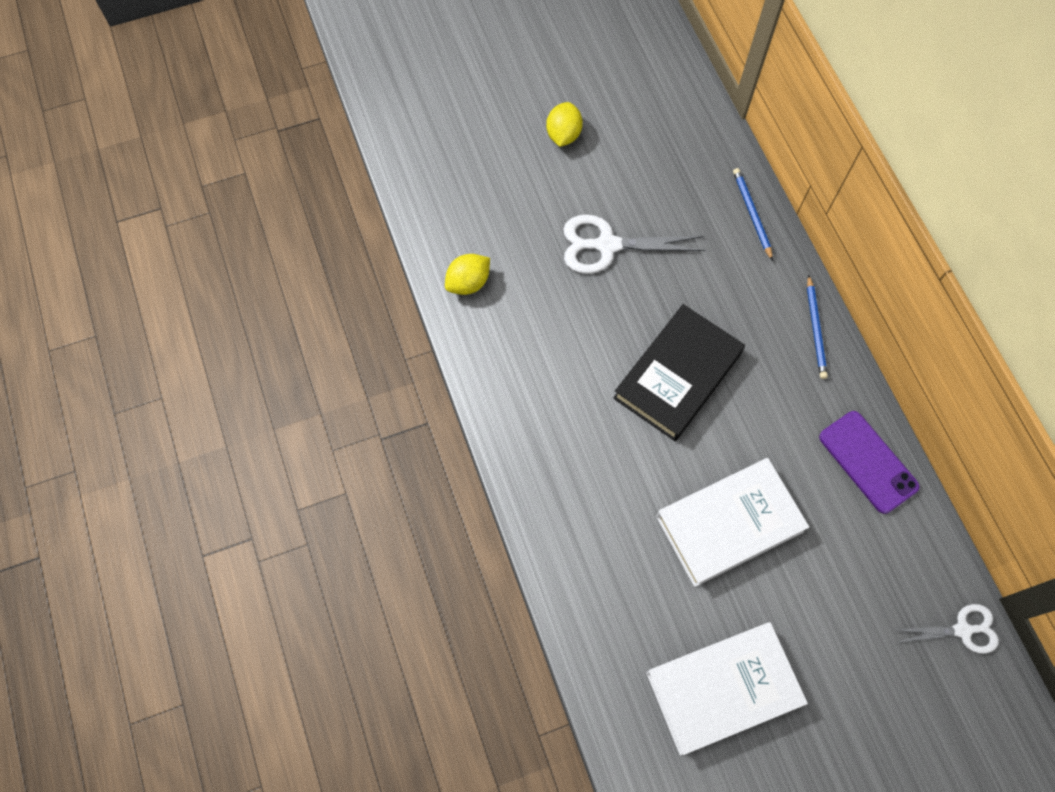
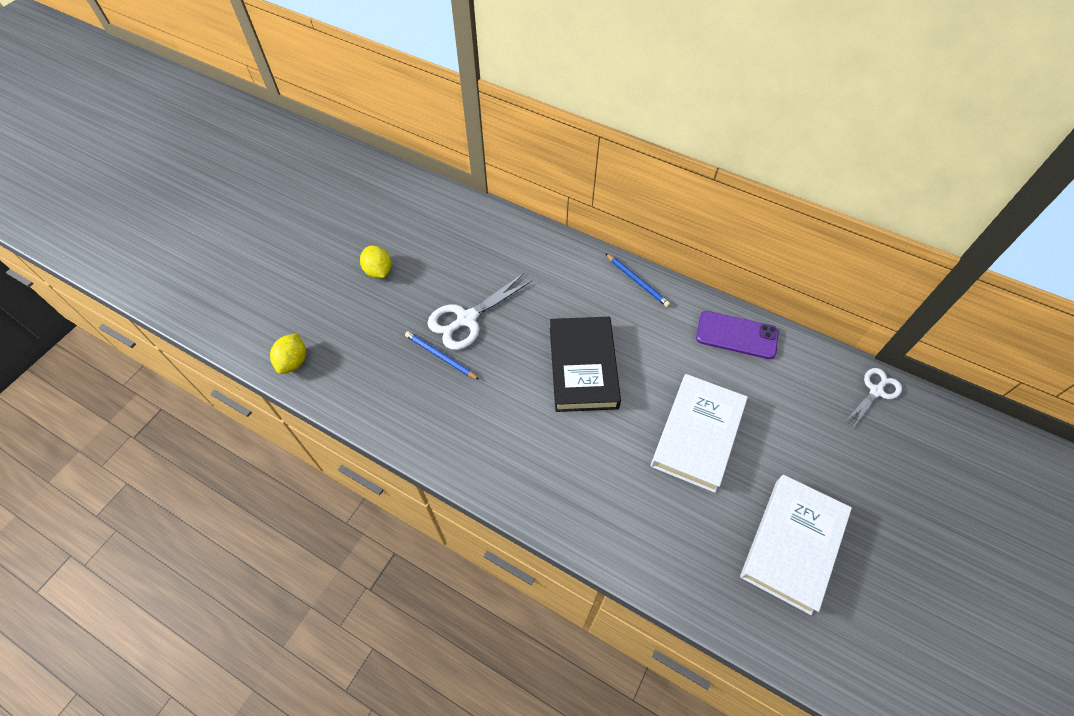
camera: 40 degrees left, 10 degrees down
(468, 283) = (390, 408): yellow lemon -> yellow lemon (293, 361)
(752, 214) = (540, 242): blue pencil -> blue pencil (440, 356)

